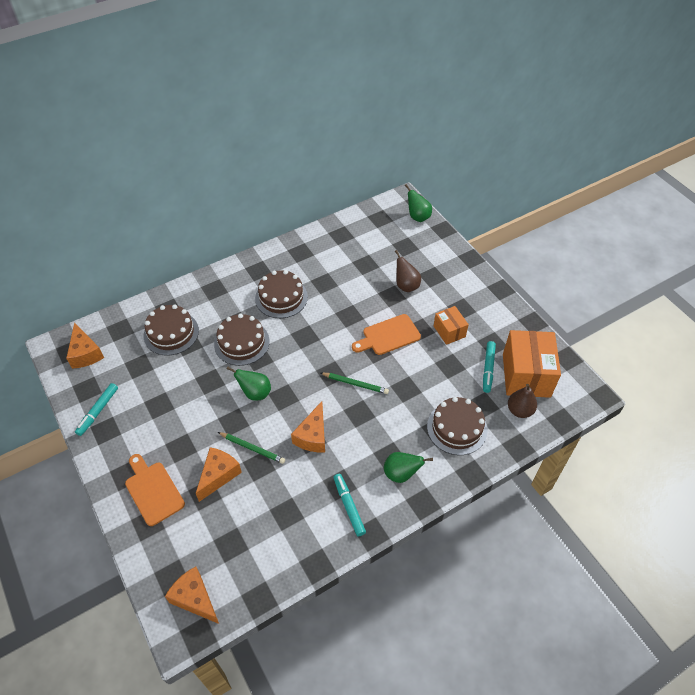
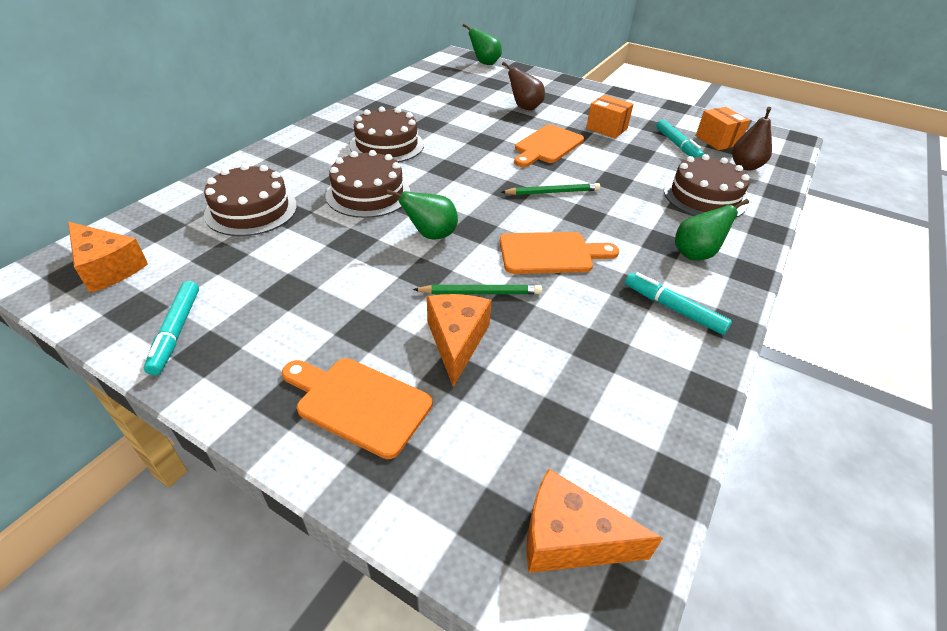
camera: 30 degrees left, 10 degrees down
(313, 436) = (550, 253): orange cheese -> orange cutting board
(526, 375) = (717, 141): orange box -> orange box, size x0.54

